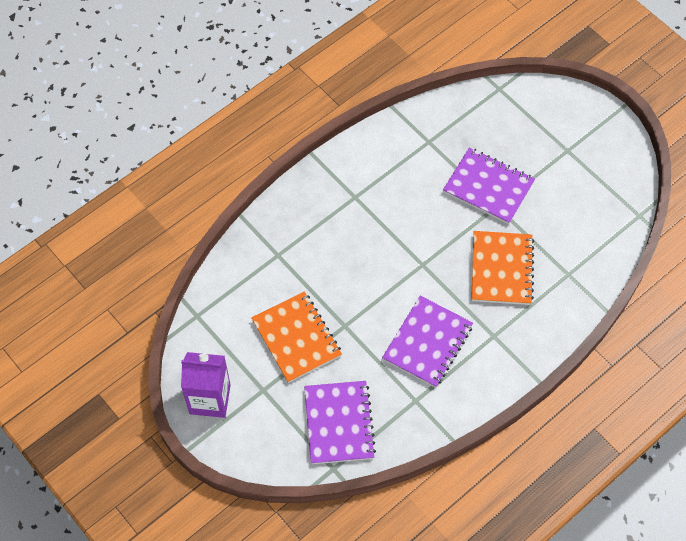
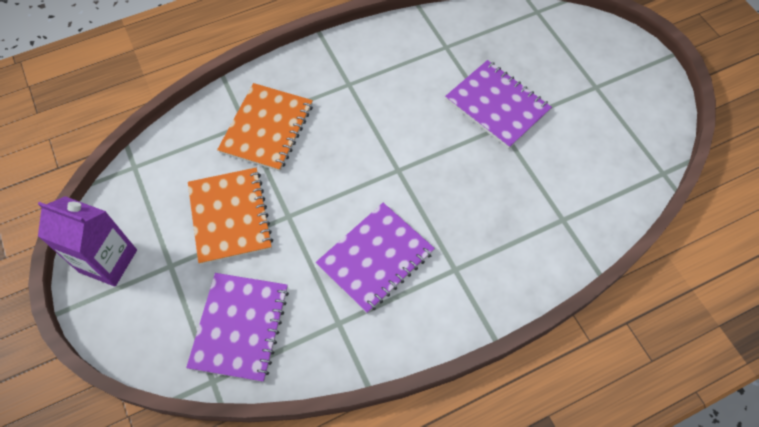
camera: 15 degrees right, 0 degrees up
(501, 269) = (486, 196): orange notebook -> orange notebook (267, 128)

